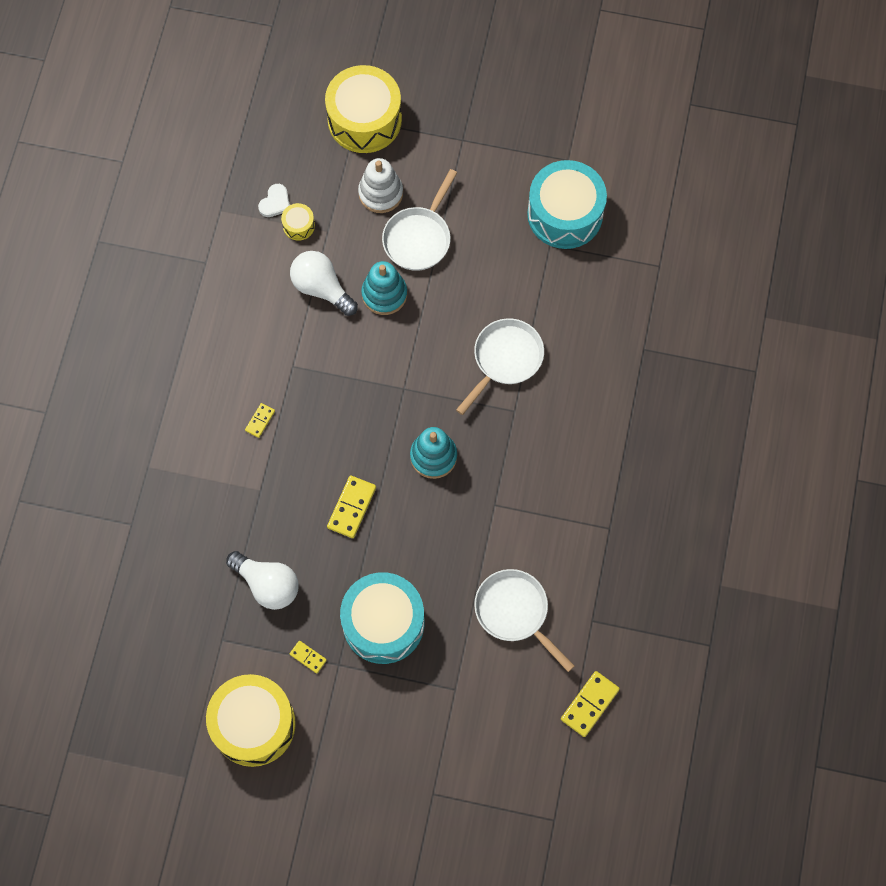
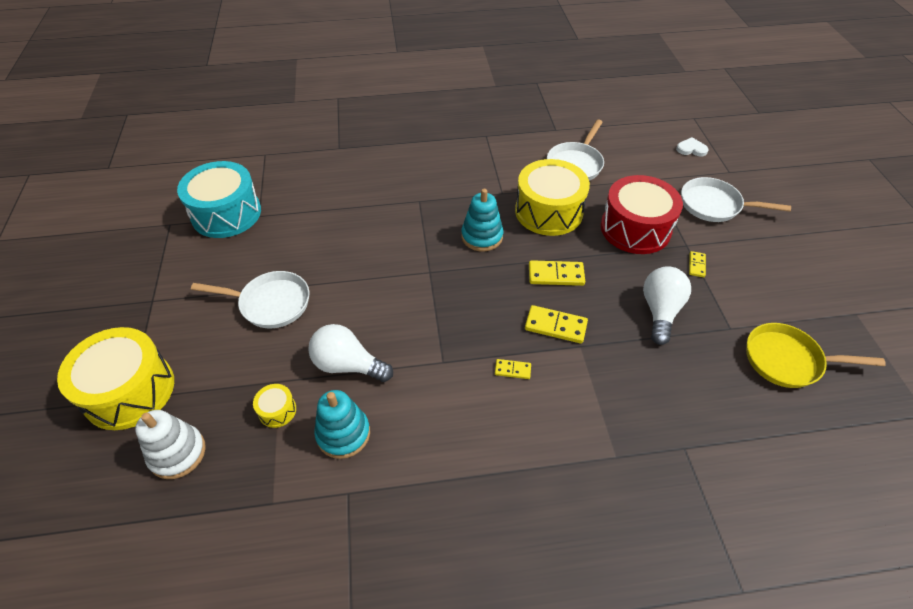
camera: 110 degrees left, 20 degrees down
(168, 668) = (787, 360): none -> yellow pan
(253, 724) = (776, 283): yellow drum -> yellow drum (548, 211)
(275, 202) = (251, 444): white heart -> white heart (691, 149)
(321, 288) = (348, 365): white light bulb -> white light bulb turned 90 degrees clockwise
(380, 193) = (224, 348): white stacking toy -> white stacking toy (177, 453)
(383, 623) = (635, 228): turquoise drum -> red drum
(384, 294) = (339, 312): turquoise stacking toy -> turquoise stacking toy (343, 434)
(505, 359) = (376, 216): white pan -> white pan (714, 205)
(590, 704) = (611, 119): yellow domino -> yellow domino (555, 326)

